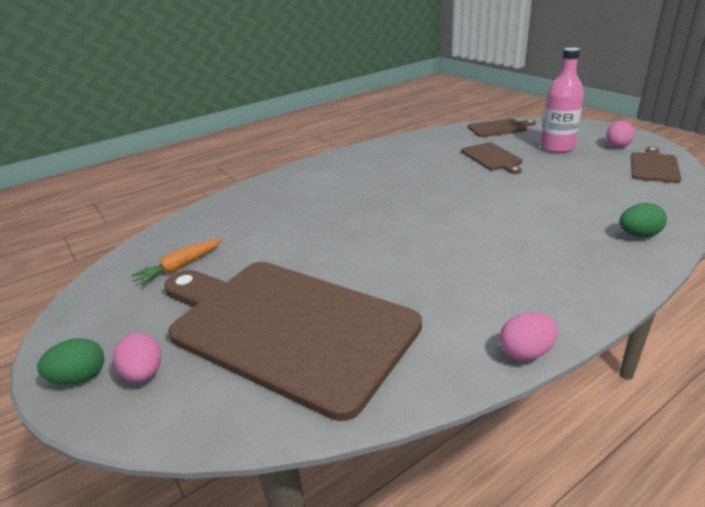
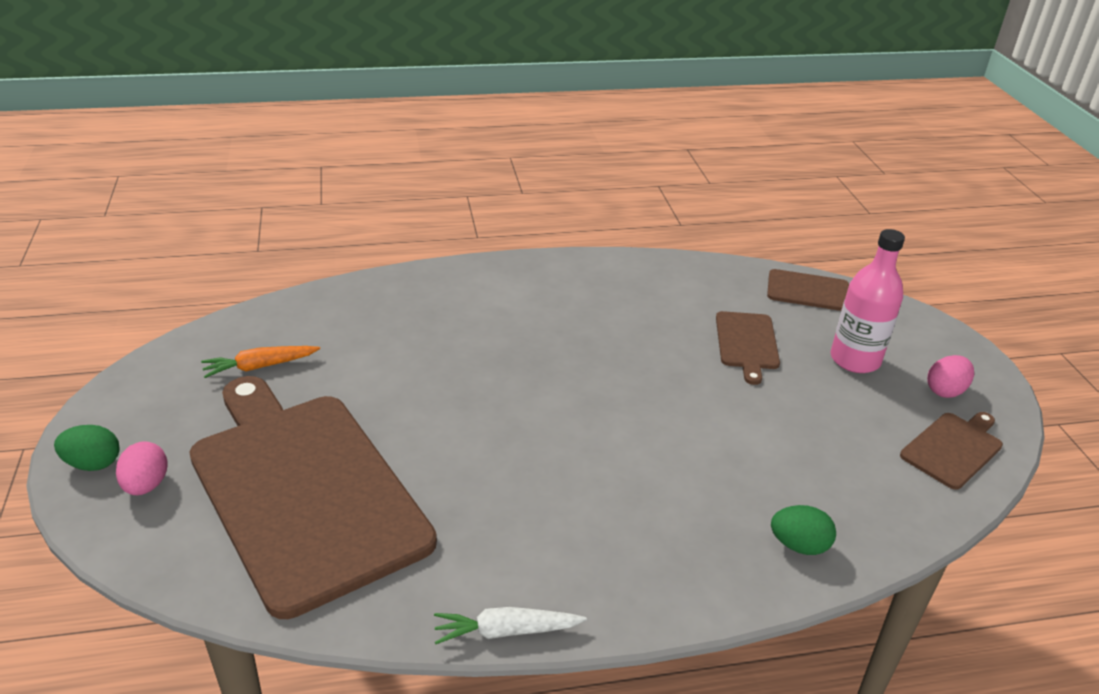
camera: 20 degrees right, 5 degrees up
(526, 352) = (506, 631): pink egg -> white carrot

